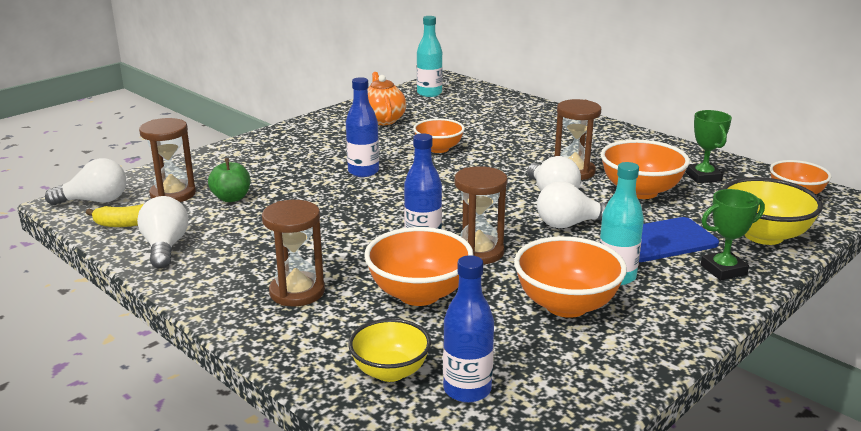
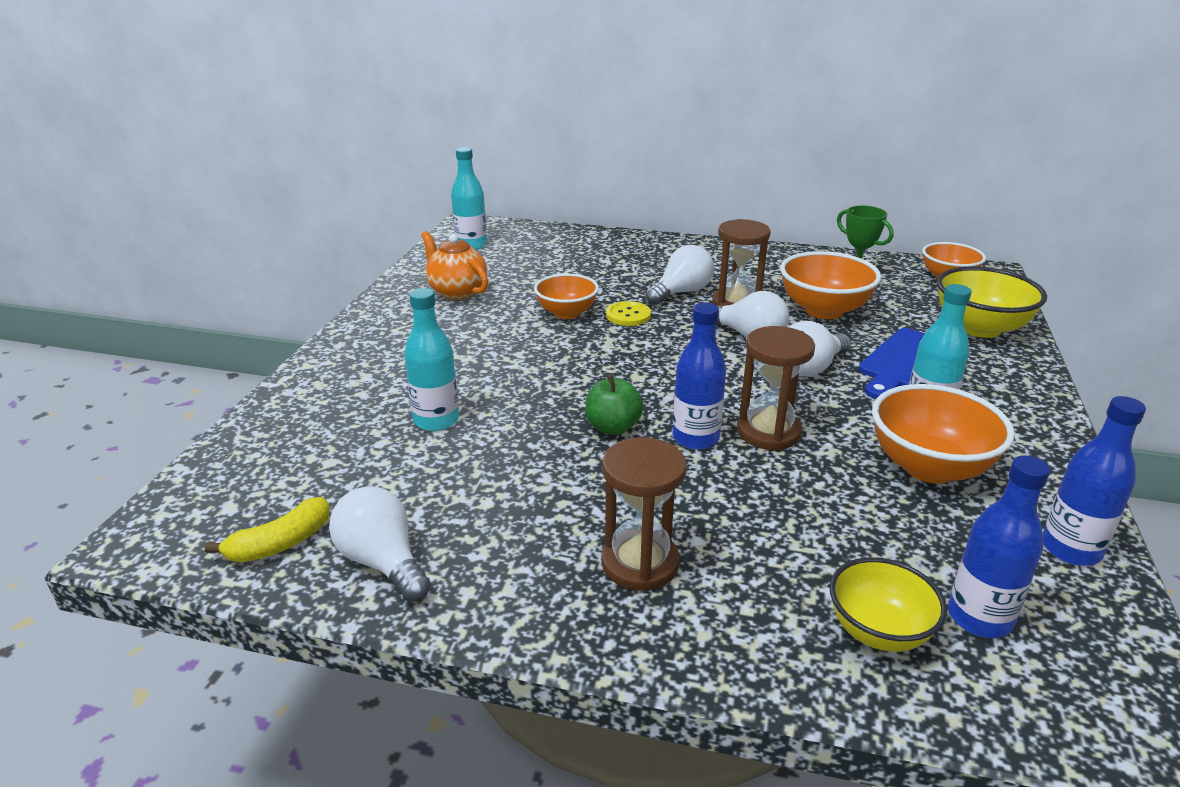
camera: 30 degrees left, 5 degrees up
(95, 201) = (183, 524): white light bulb -> white light bulb (681, 292)
(173, 194) = (297, 474): brown hourglass -> none
(231, 198) = (390, 454): green apple -> green apple (613, 427)
(277, 188) = (436, 420): none -> turquoise bottle
(363, 171) = (516, 366): blue bottle -> blue bottle (1070, 549)
(419, 294) = (777, 510): orange bowl -> none
(480, 160) = (628, 315): none -> yellow button
(723, 270) = (998, 376): green trophy -> none

